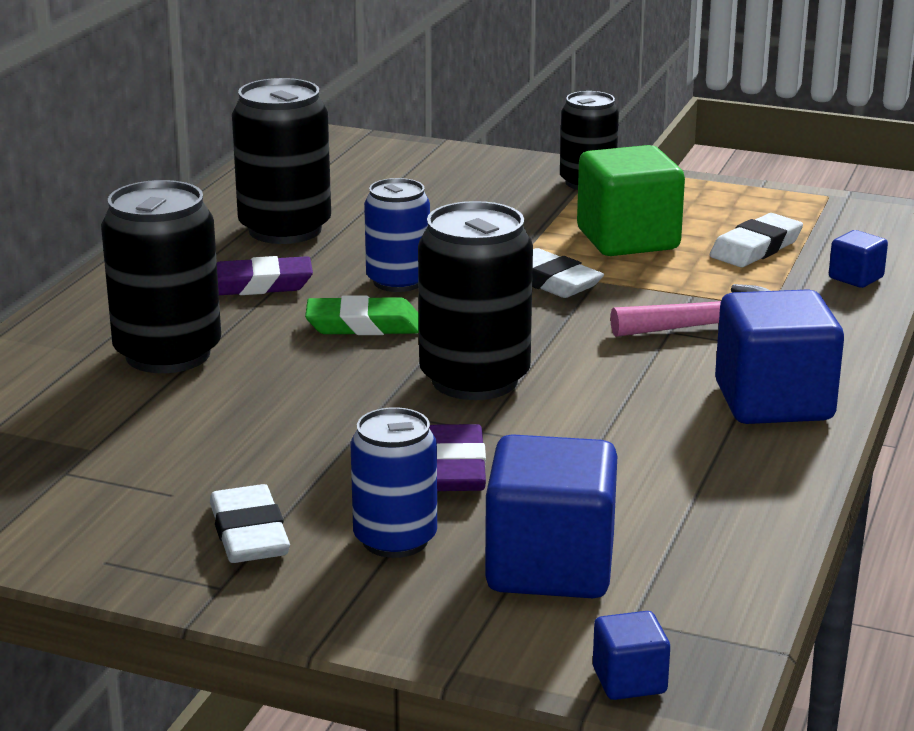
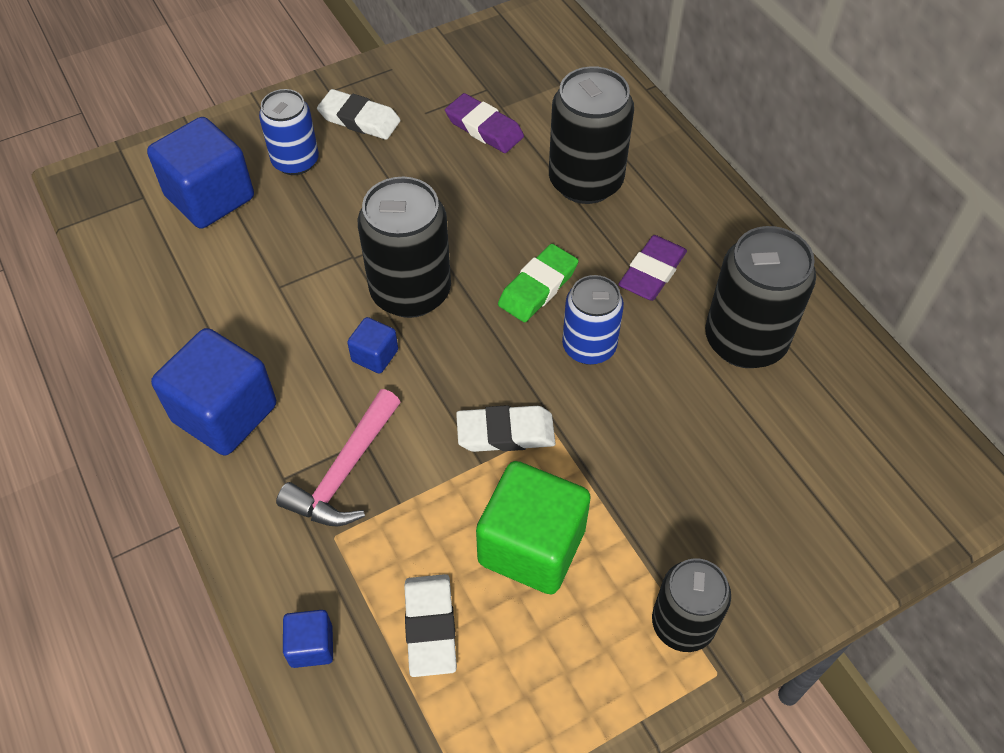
camera: 130 degrees right, 30 degrees up
(455, 467) = (329, 221): purple eraser -> purple eraser (484, 128)
(629, 680) = (113, 167): blue cube -> blue cube (375, 355)

